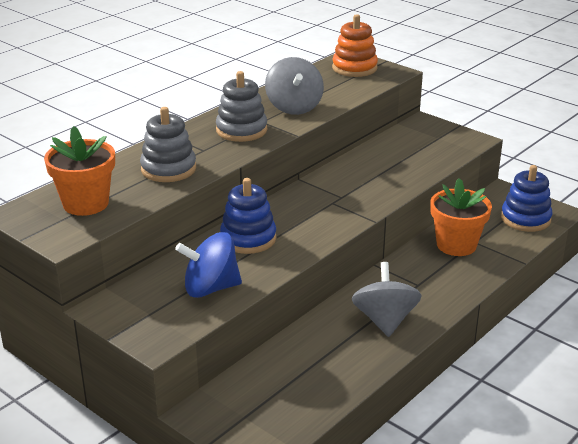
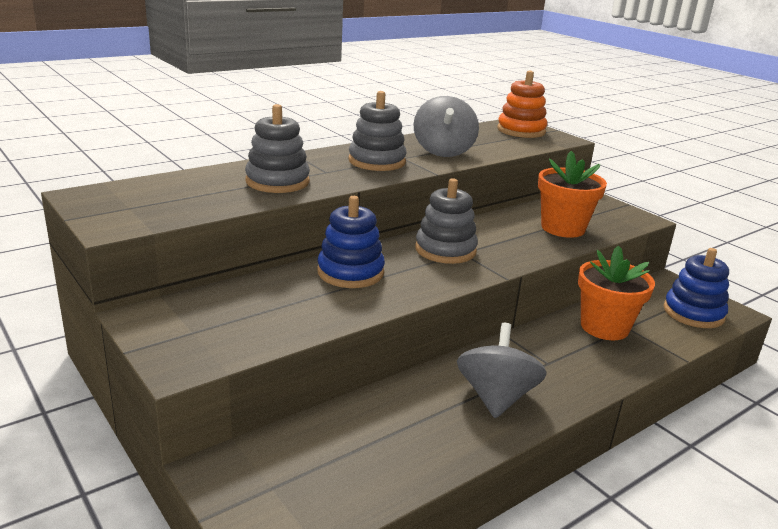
camera: 10 degrees right, 5 degrees down
(86, 203) = (165, 198): orange flower pot -> orange flower pot (563, 228)
(210, 288) = (280, 316): blue spinning top -> none
(317, 202) = (445, 250): none -> grey stacking toy

